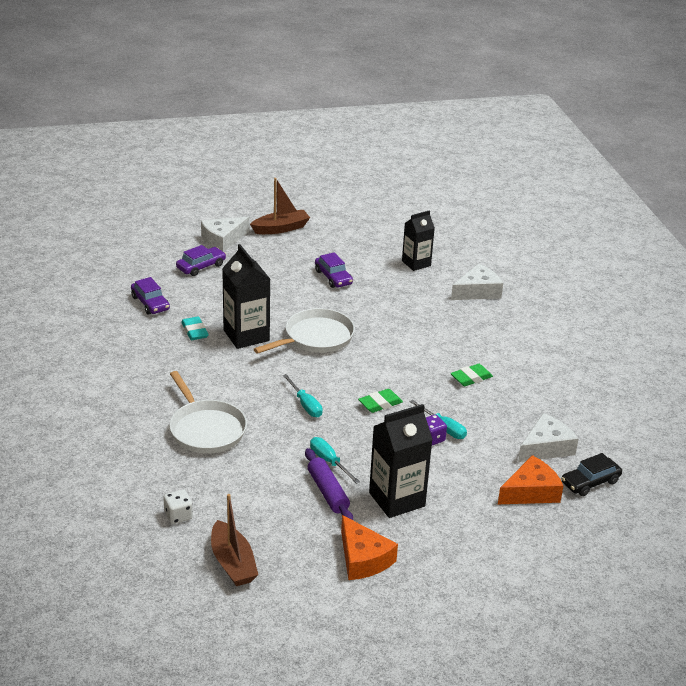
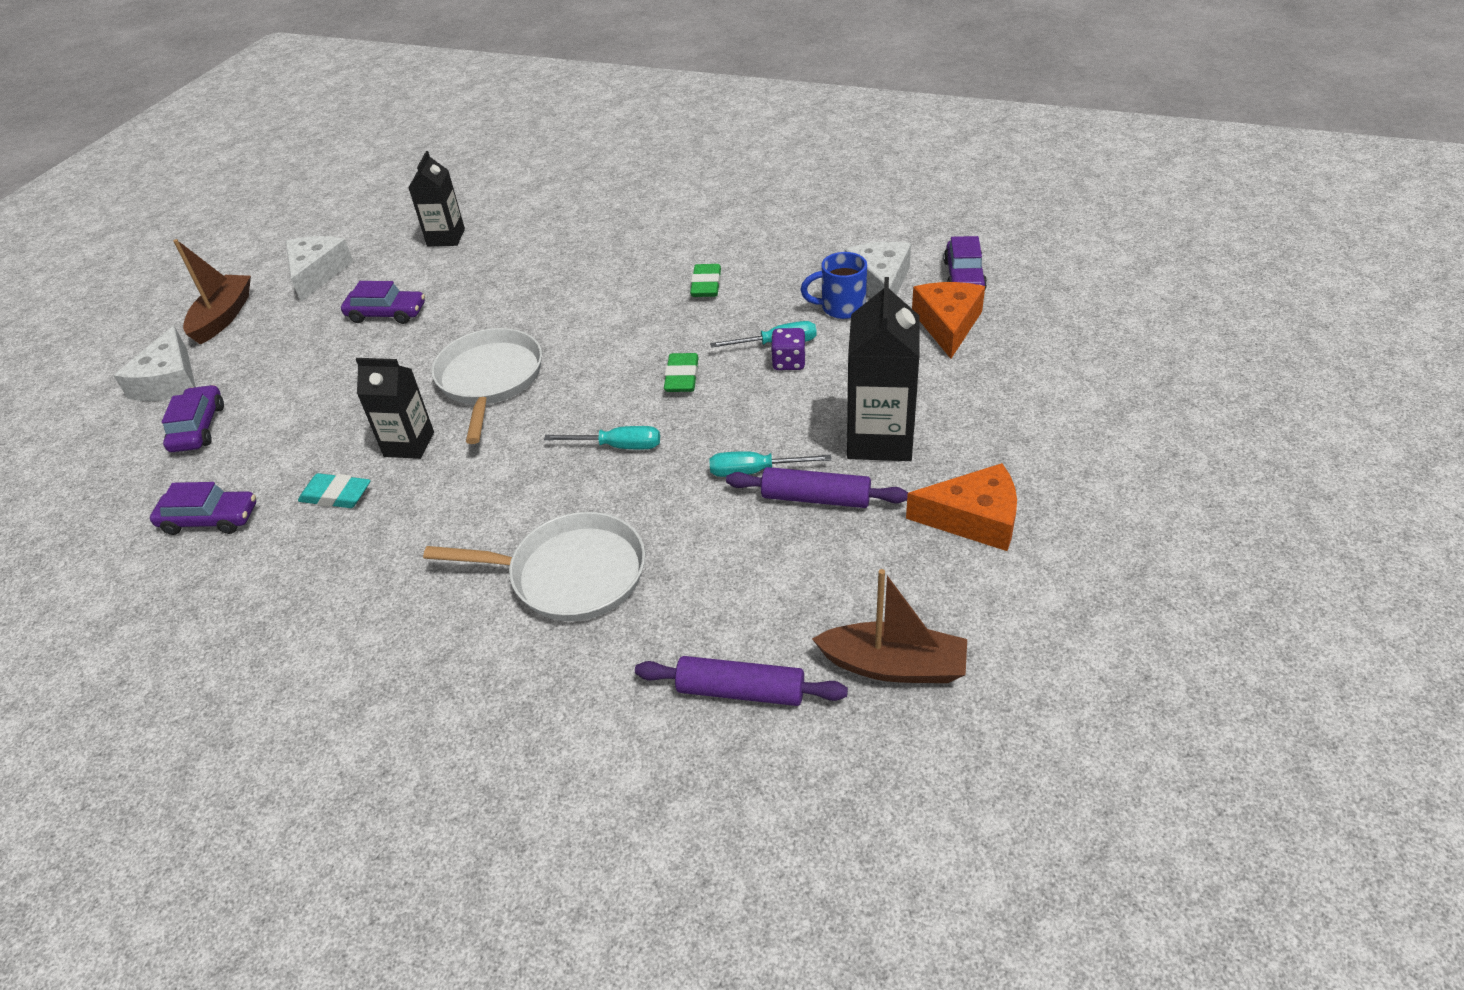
camera: 50 degrees left, 10 degrees up
(178, 516) = (741, 690): white dice -> purple rolling pin
(246, 335) = (409, 444): black carton -> black carton, size x0.66
(477, 291) = (555, 216): white cheese -> white cheese (317, 273)
(503, 440) = (841, 308): none -> blue mug
(590, 482) = (963, 276): black car -> purple car

